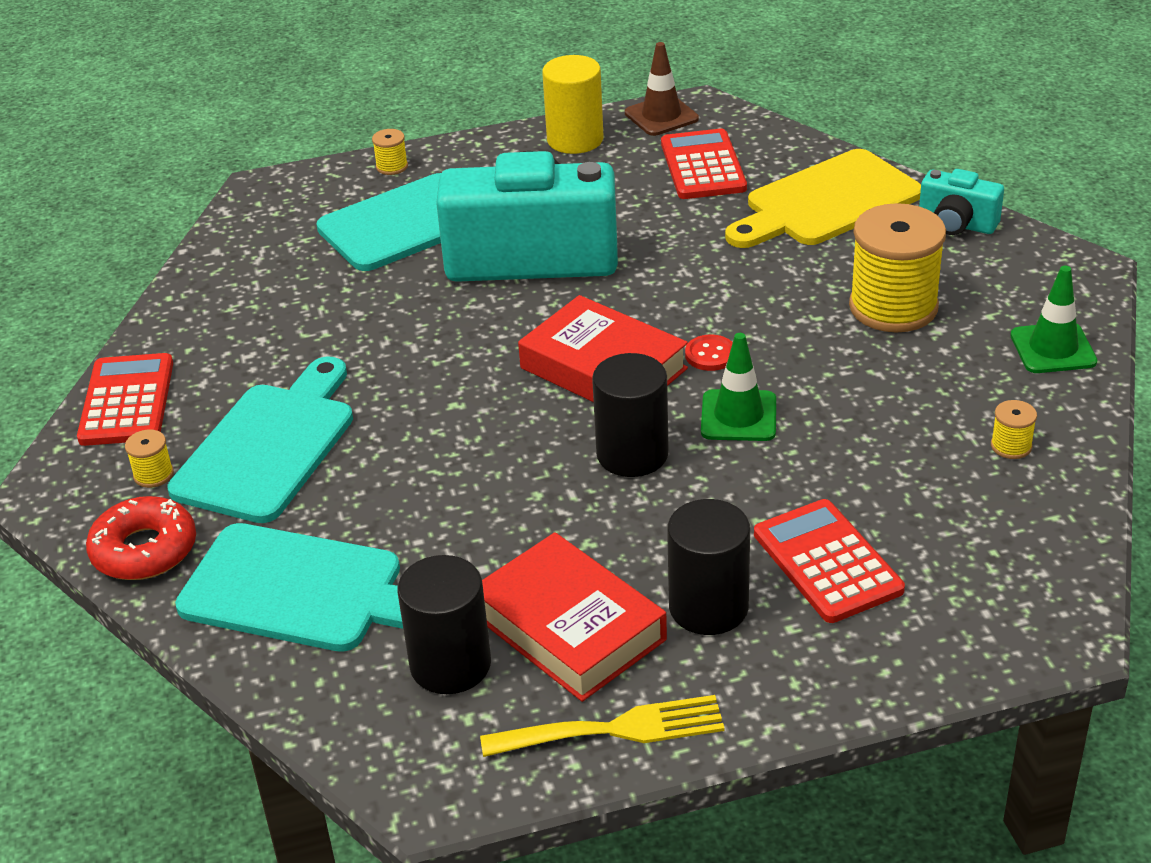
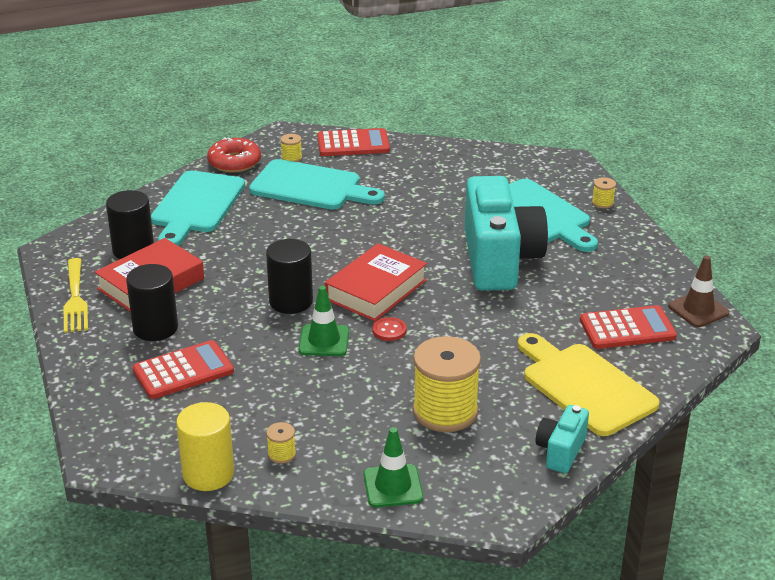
camera: 85 degrees right, 5 degrees down
(575, 140) = (654, 272): yellow cylinder -> yellow cylinder (208, 474)

